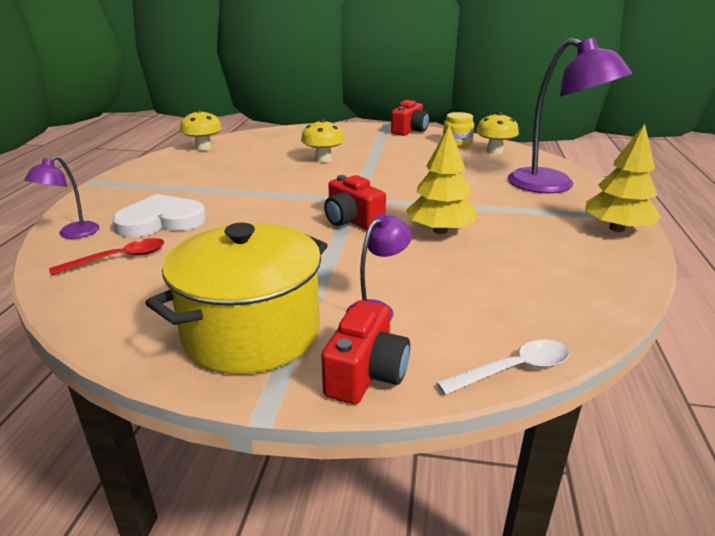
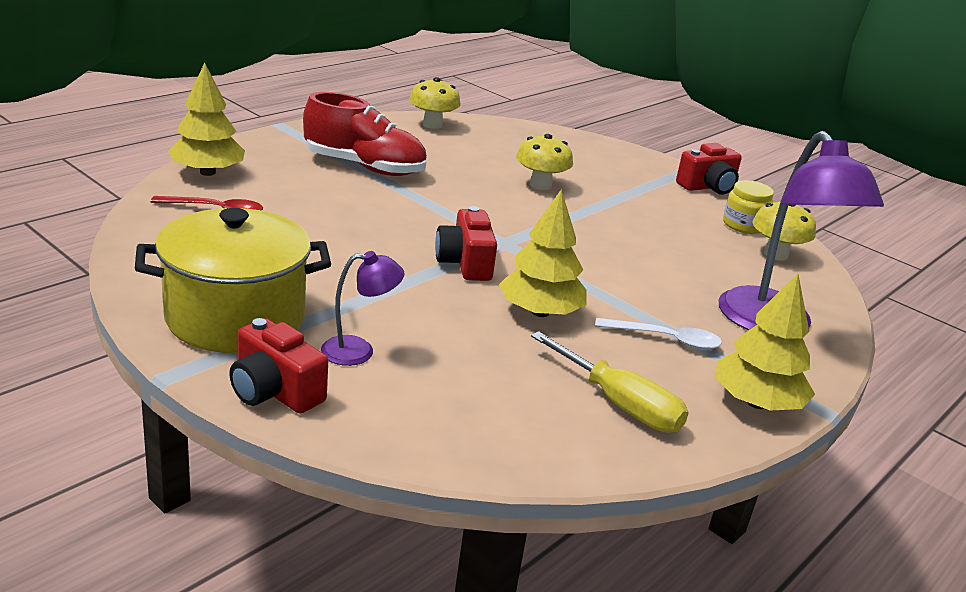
camera: 30 degrees right, 0 degrees up
(72, 234) = (207, 172): purple lamp -> yellow tree
(161, 221) = (291, 189): white heart -> none
(195, 188) = (364, 167): none -> red shoe
(366, 373) = (274, 391): red camera -> red camera turned 75 degrees clockwise
(513, 370) = (396, 453): white spoon -> white spoon (665, 339)
(566, 263) = (619, 404): none -> yellow screwdriver

